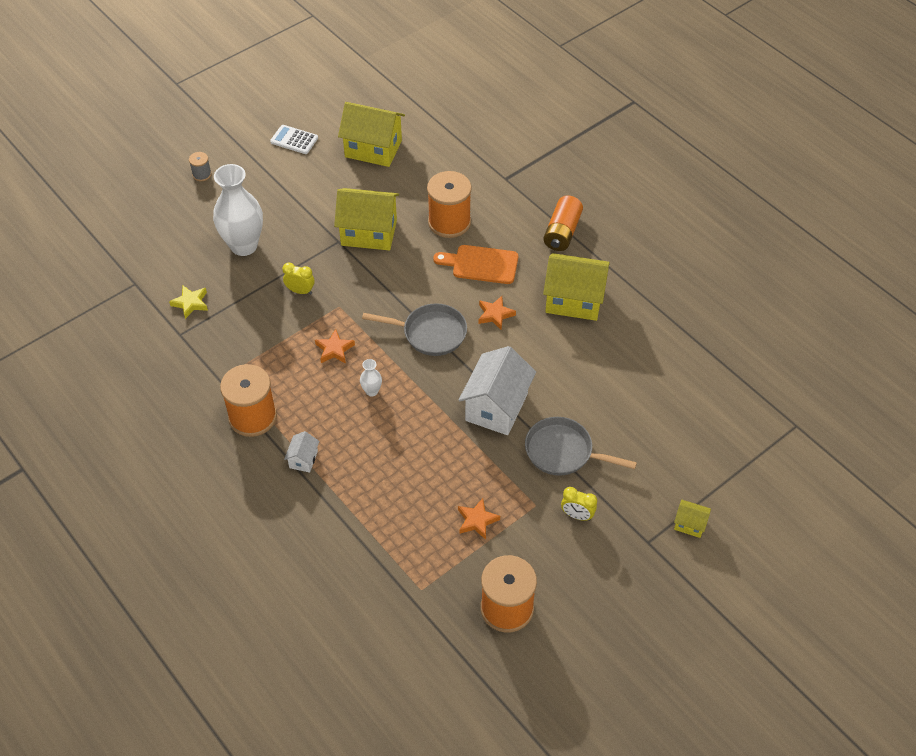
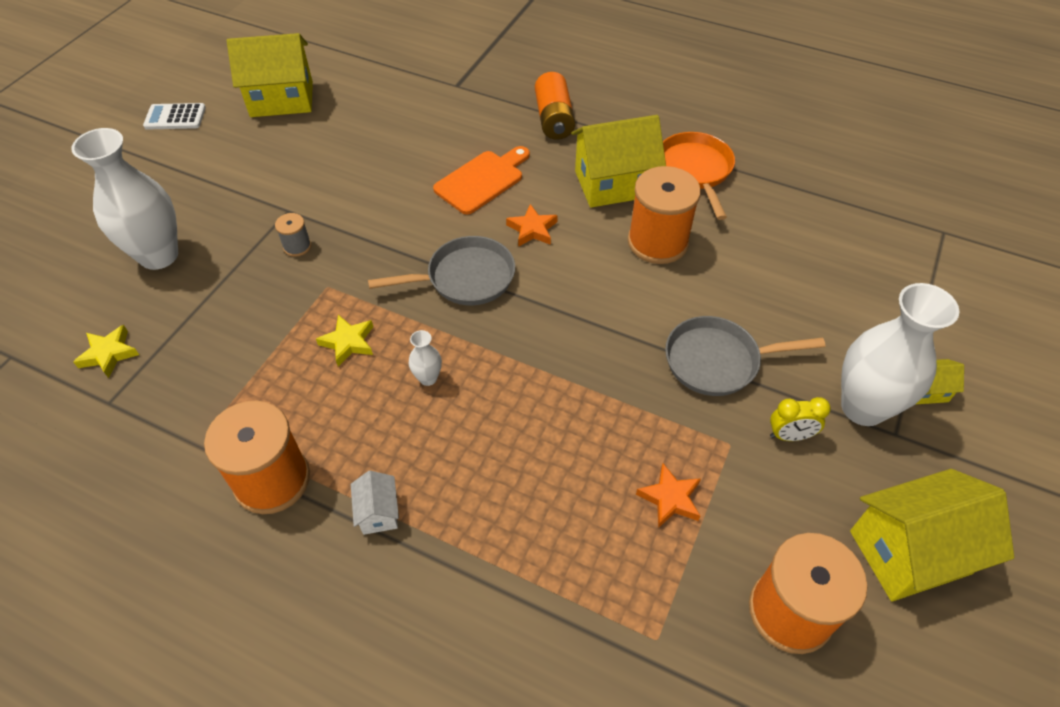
camera: 25 degrees left, 0 degrees up
(202, 174) = (63, 189): grey spool -> grey spool (297, 246)
(300, 291) = (264, 285): yellow clock -> none
(334, 349) = (348, 342): orange star -> yellow star
(369, 233) = (323, 189): yellow house -> yellow house (909, 552)
(449, 222) = (417, 148): orange spool -> orange spool (657, 242)
(481, 264) = (482, 180): orange cutting board -> orange cutting board turned 150 degrees clockwise
(496, 407) = (601, 337): white house -> none
(639, 518) = (863, 407): none -> white vase
(641, 311) = (695, 171): none -> orange pan

